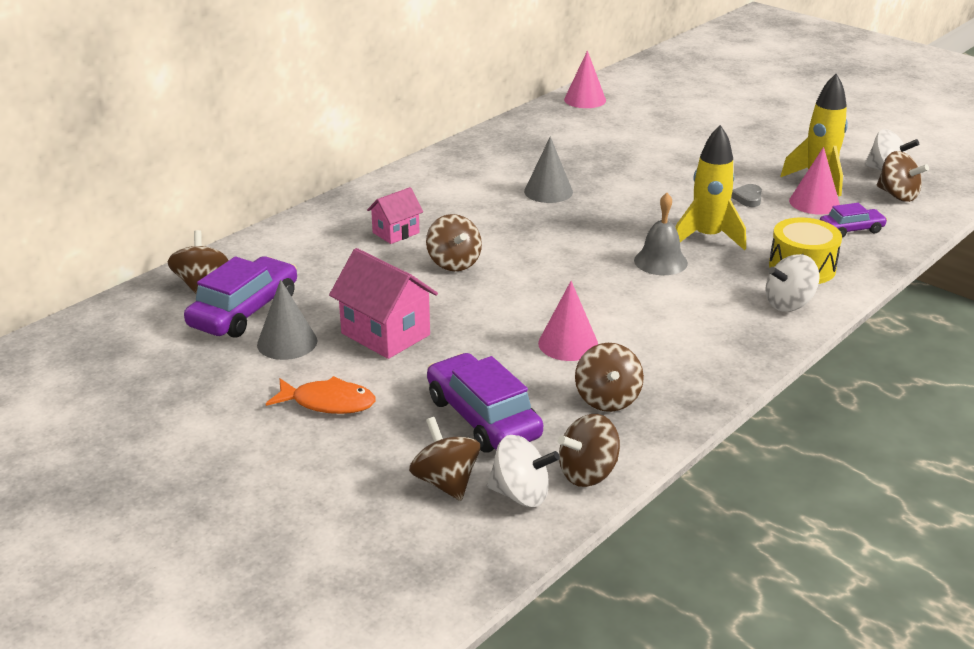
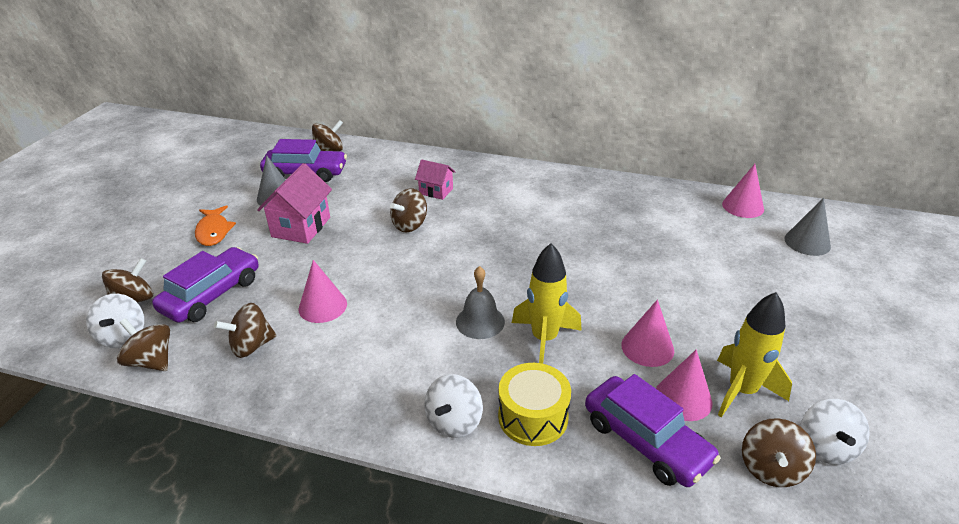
camera: 65 degrees right, 5 degrees up
(548, 191) = (553, 234): grey cone -> grey cone (807, 242)
(747, 198) = (647, 347): grey heart -> pink cone
(789, 304) = (454, 422): white spinning top -> white spinning top turned 105 degrees counterclockwise
(851, 230) = (646, 441): purple car -> purple car, size x1.77

